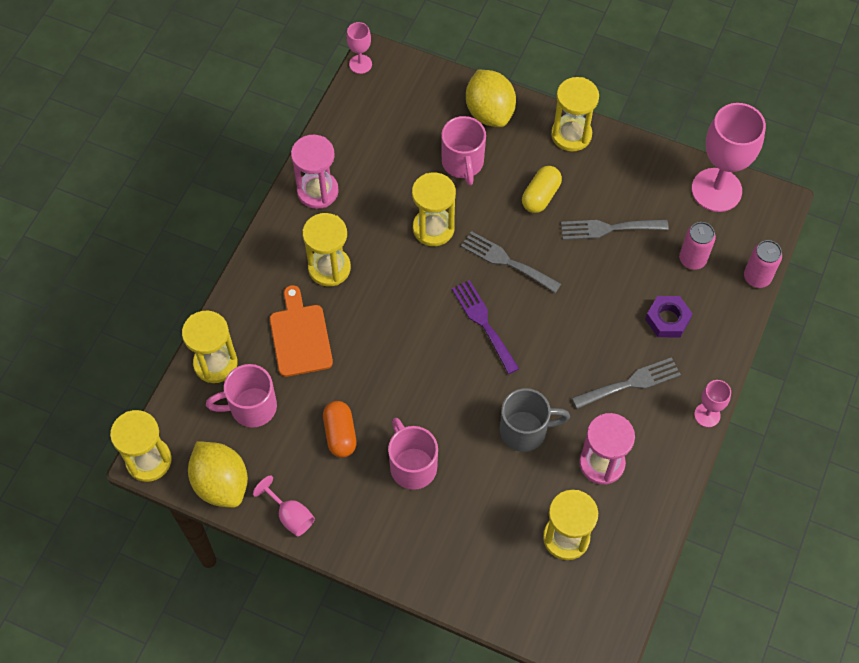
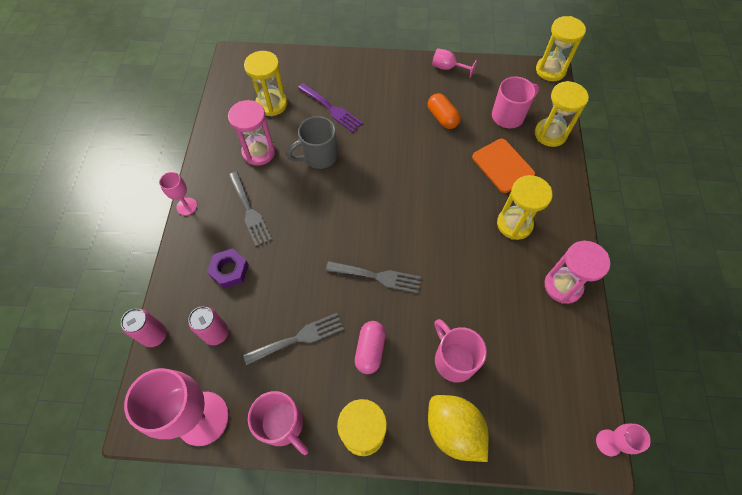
camera: 160 degrees right, 0 degrees up
(221, 483) = (499, 71): yellow lemon -> none
(412, 466) = (386, 114): pink mug -> pink mug (283, 424)
(433, 228) = (450, 285): yellow hourglass -> none
(483, 323) = (376, 220): purple fork -> purple fork (332, 109)
(540, 196) = (370, 350): yellow capsule -> pink capsule
(631, 383) = (249, 211): grey fork -> grey fork turned 75 degrees counterclockwise

